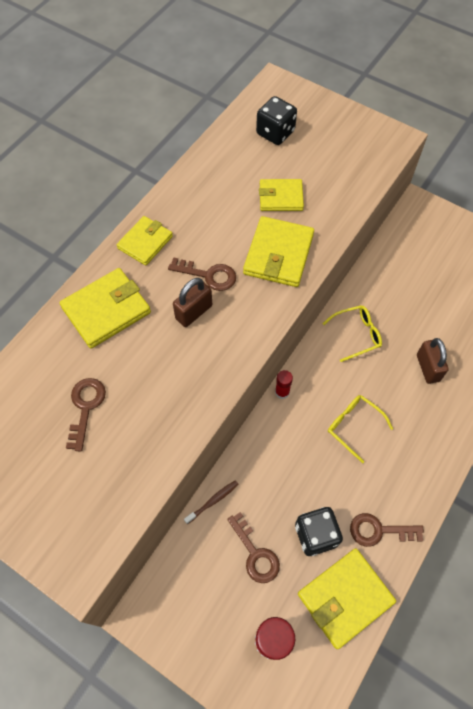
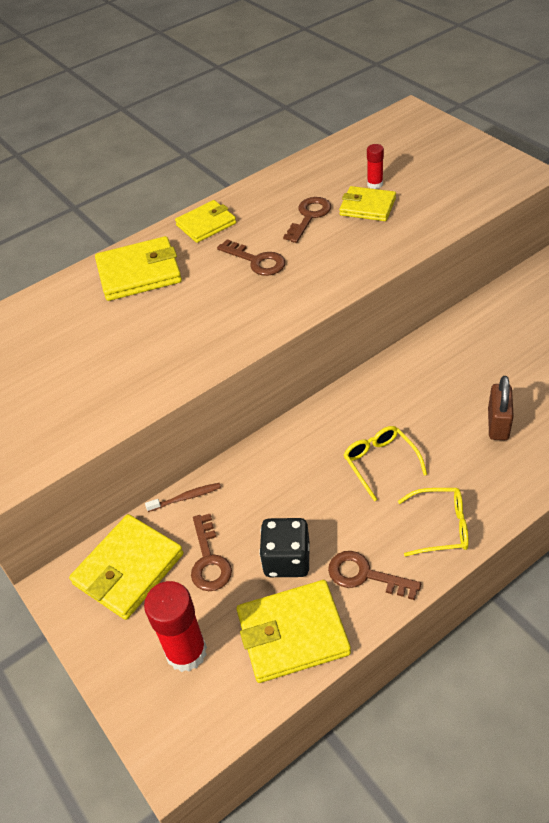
camera: 25 degrees right, 15 degrees down
(85, 407) = (77, 348): brown key -> brown key (309, 217)
(194, 312) = (225, 289): brown padlock -> none
(275, 133) = (388, 152): black dice -> none
(278, 254) = (340, 255): yellow wallet -> yellow wallet (128, 569)
(282, 392) = (311, 412): red glue stick -> red glue stick (375, 184)
(356, 334) = (423, 375): yellow glasses -> yellow glasses (441, 527)

